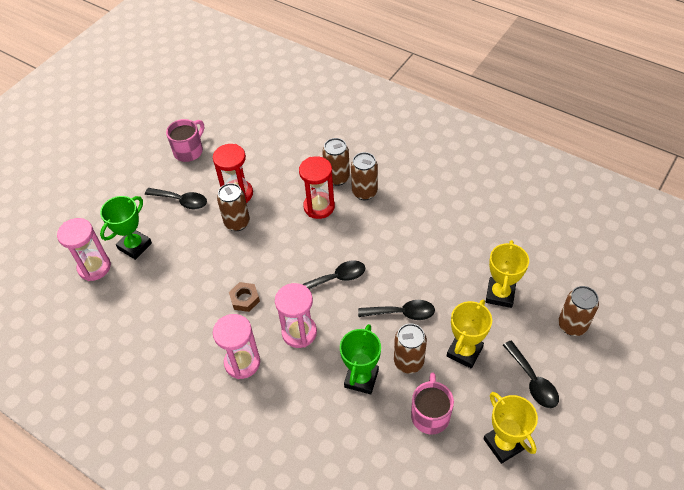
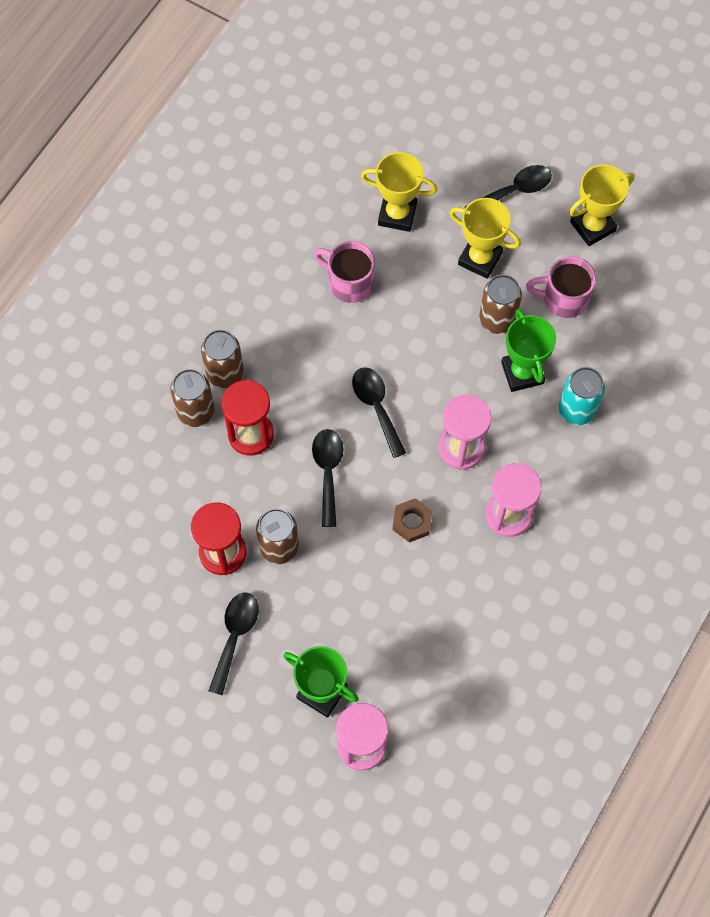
camera: 95 degrees left, 15 degrees up
(189, 151) = (128, 641): pink mug -> pink mug (349, 282)
(326, 418) = (576, 410): none -> turquoise can
(361, 378) = (522, 373): green trophy -> green trophy turned 60 degrees clockwise
(402, 313) = (428, 326): black spoon -> black spoon (328, 471)
(572, 325) = (439, 143): brown can -> none

